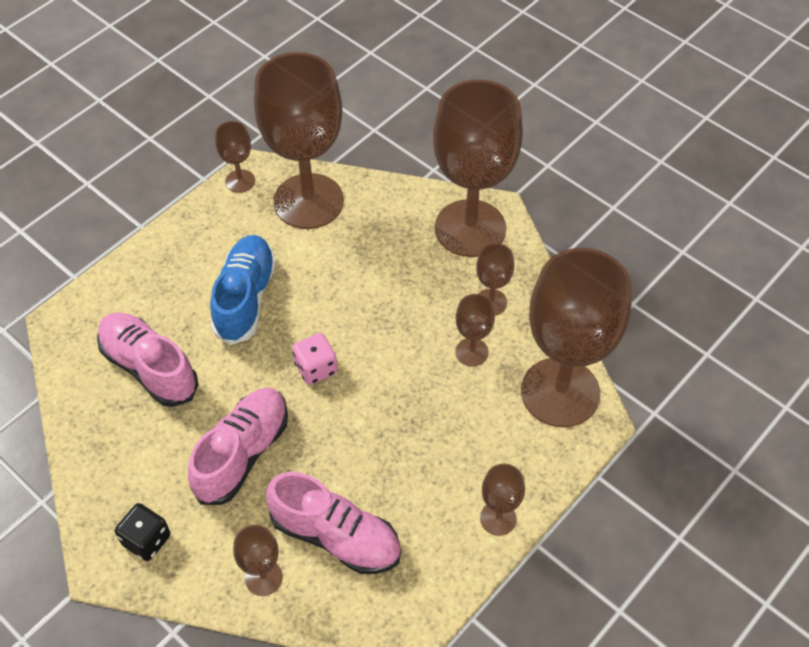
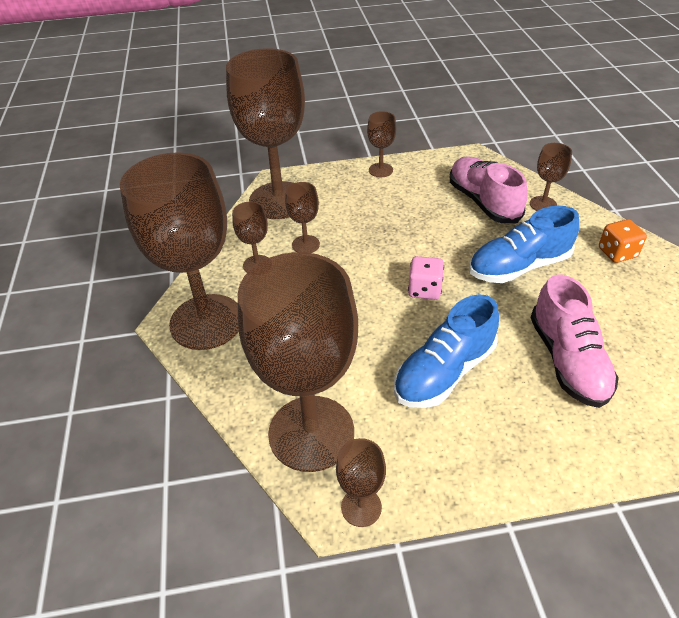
camera: 140 degrees left, 10 degrees down
(146, 540) = (617, 253): black dice -> orange dice
(242, 453) = (519, 266): pink shoe -> blue shoe

